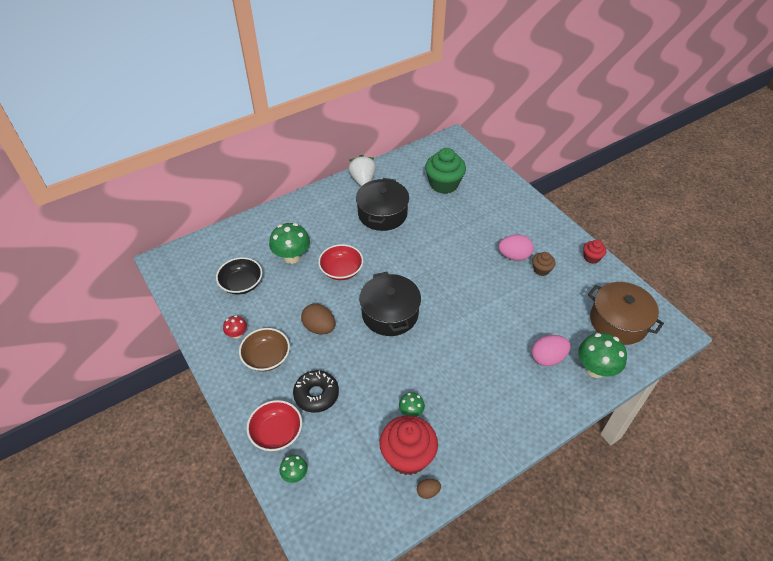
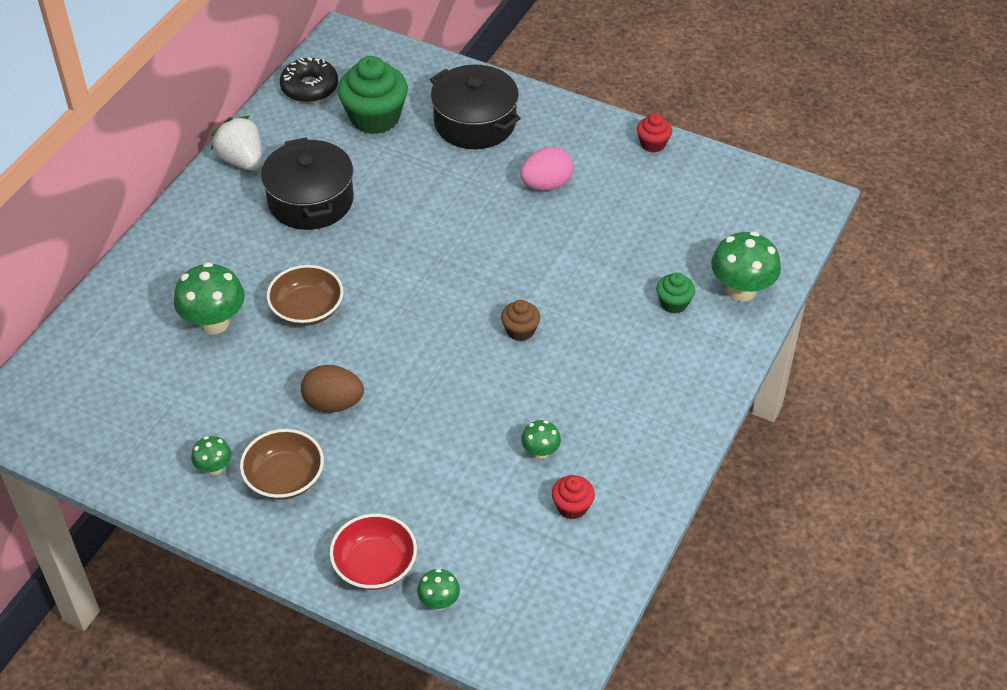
camera: 30 degrees left, 0 degrees up
(237, 334) = (214, 468): red mushroom -> green mushroom
(241, 284) = (163, 395): black bowl -> none
(316, 395) = (395, 492): black donut -> black donut (309, 87)
(341, 270) = (307, 309): red bowl -> brown bowl
(390, 313) = (423, 339): black pot -> black pot (475, 122)
(407, 456) = (572, 507): red cupcake -> red cupcake, size x0.50
(428, 492) = (625, 534): brown egg -> none
(541, 270) = (595, 188): brown cupcake -> brown cupcake (520, 330)
(547, 358) = (674, 303): pink egg -> green cupcake
(618, 322) = (736, 216): brown pot -> none

